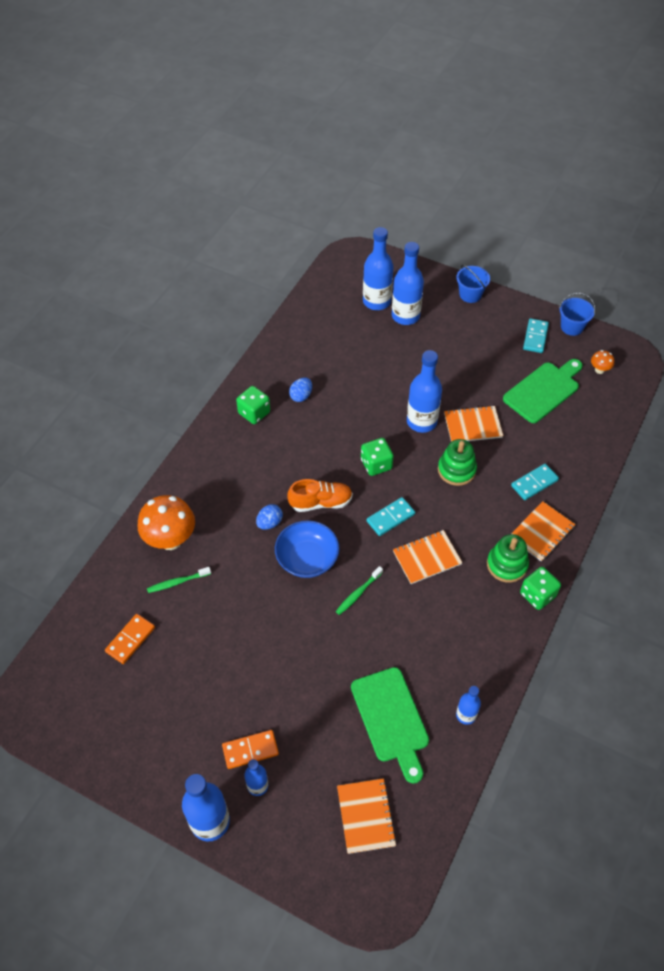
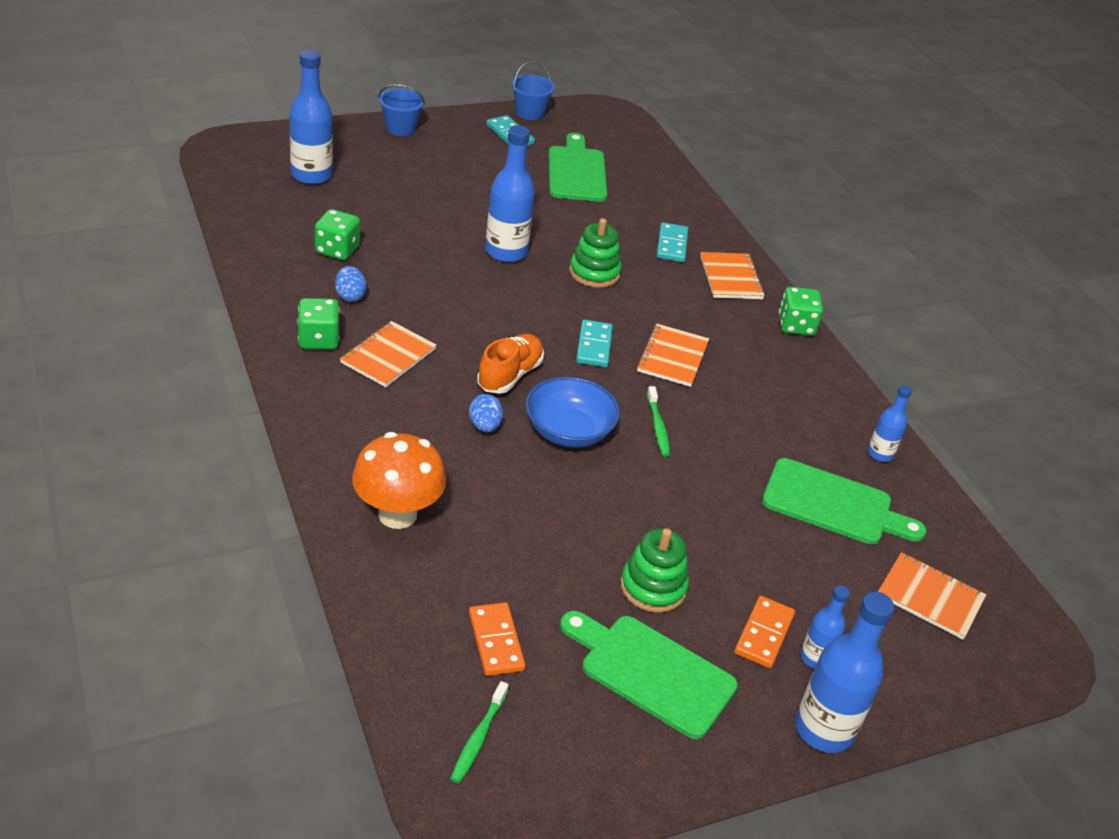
camera: 55 degrees left, 15 degrees down
(174, 717) = (651, 672): none -> green cutting board
(177, 582) = (466, 548): green toothbrush -> green toothbrush (478, 738)
(376, 464) = (515, 311): green dice -> green dice (337, 250)
(405, 316) = (360, 174): blue bottle -> none
(473, 425) = (556, 230): orange notebook -> orange notebook (388, 356)
(507, 565) = (741, 319): green stacking toy -> green stacking toy (653, 587)
(599, 370) = (599, 134): orange mushroom -> none

